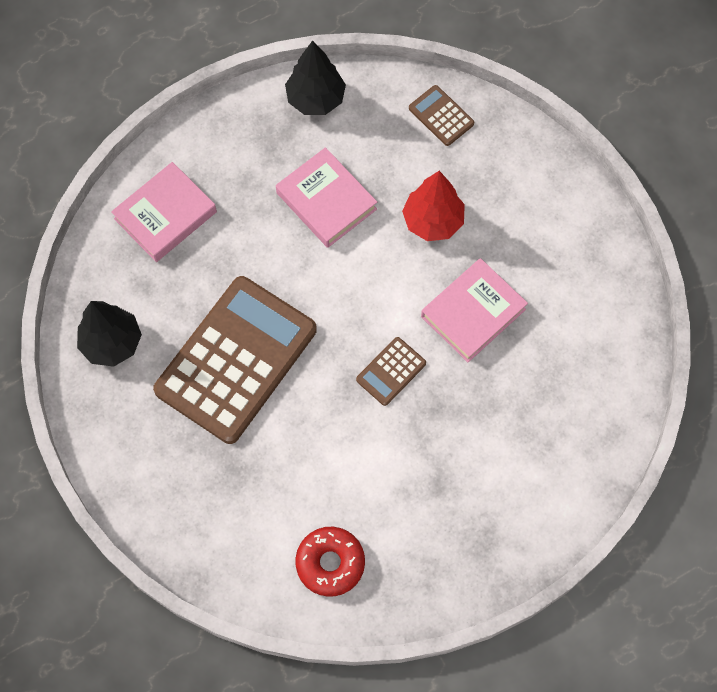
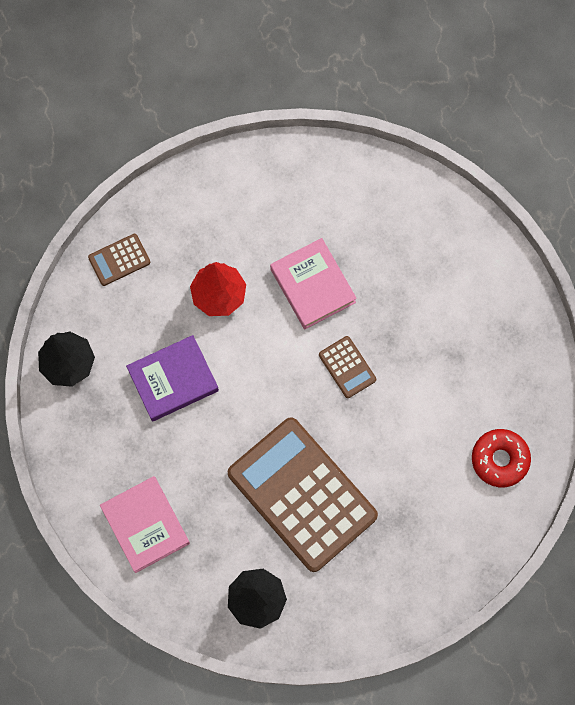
camera: 75 degrees left, 5 degrees up
(326, 201) = (173, 380): pink book -> purple book

